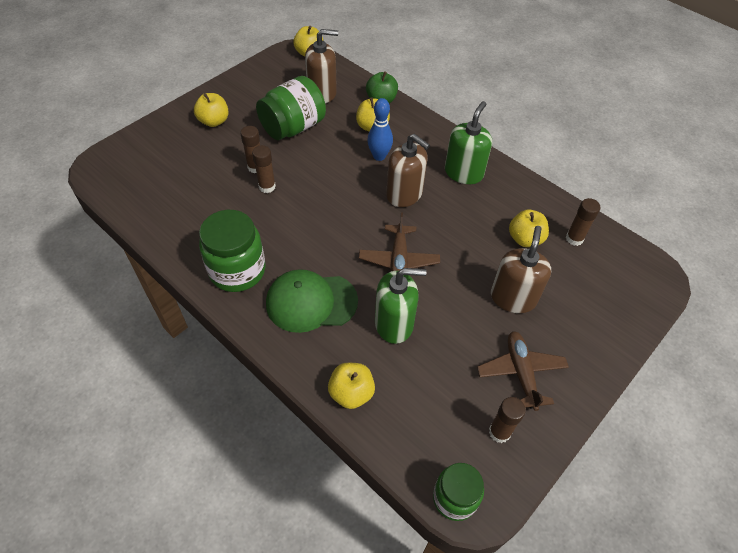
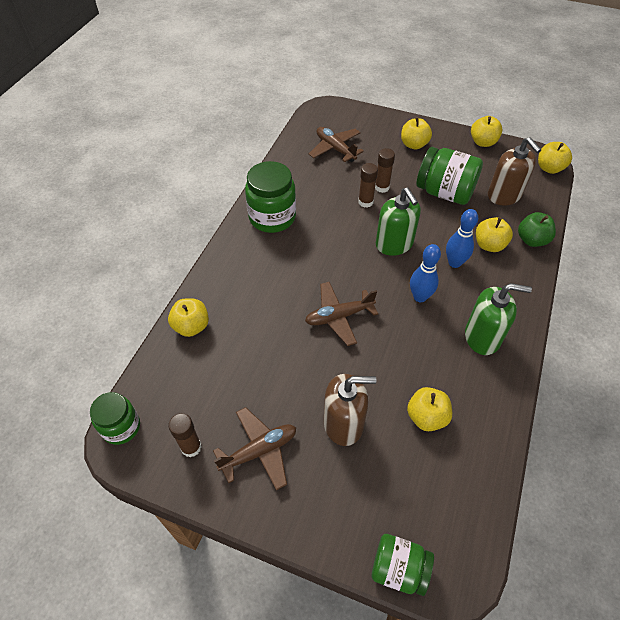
camera: 70 degrees right, 0 degrees up
(172, 181) = (335, 149): none -> brown plane
(248, 76) = (483, 142): none -> yellow apple
(311, 302) = (264, 272): green cap -> none
(394, 323) = (269, 334): green soap dispenser -> green soap dispenser (394, 244)
(404, 194) = (420, 297): brown soap dispenser -> blue bowling pin
(574, 239) = (457, 468): brown glue stick -> none
(646, 308) = (399, 569): none -> green jar

